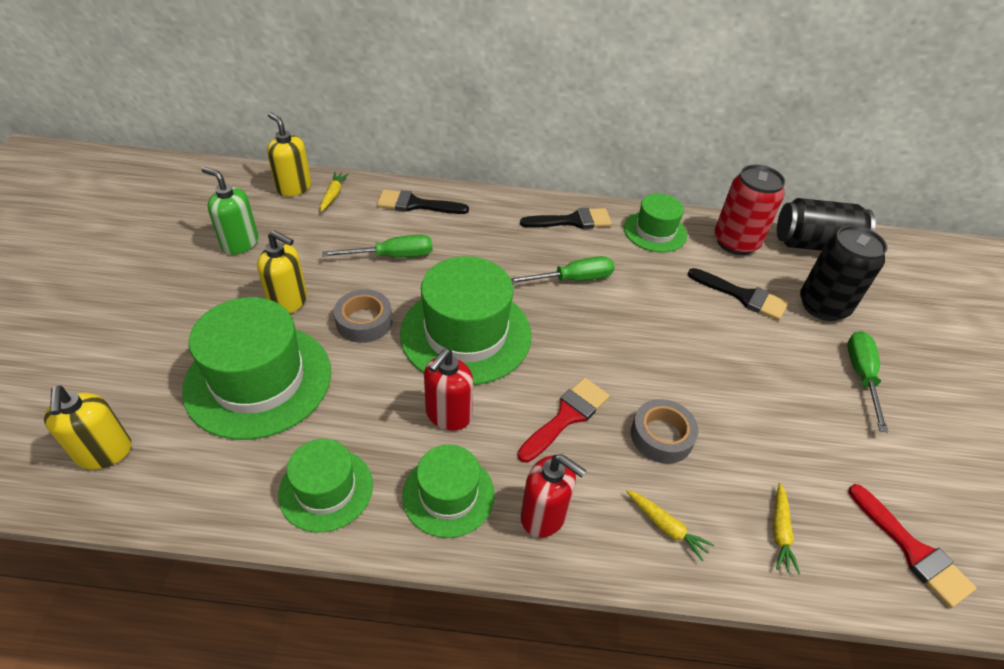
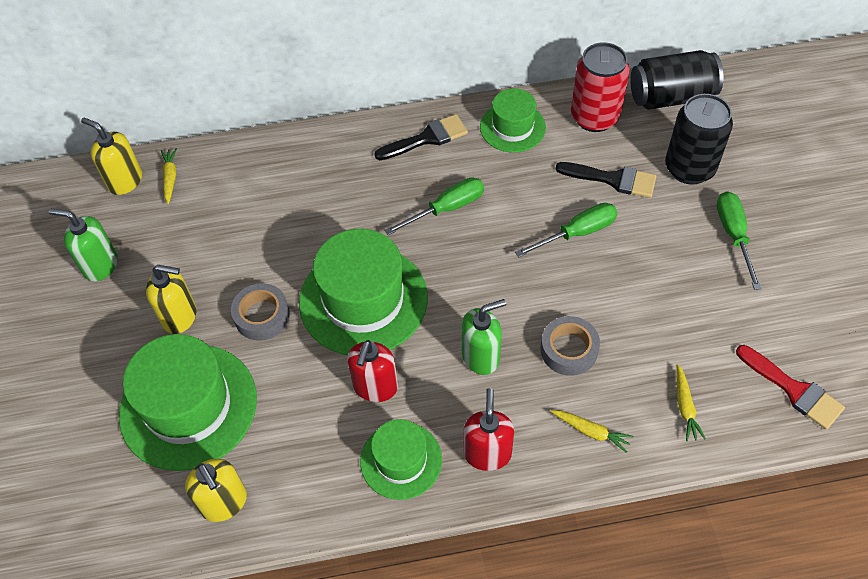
camera: 10 degrees left, 10 degrees up
(104, 453) = (83, 517): yellow soap dispenser -> yellow soap dispenser (224, 503)
(326, 489) = (294, 488): green hat -> none
(392, 256) = (261, 234): green screwdriver -> green screwdriver (577, 233)
(416, 204) = (261, 165): black brush -> none
(544, 515) = (487, 453): red soap dispenser -> red soap dispenser turned 105 degrees counterclockwise
(566, 417) = (481, 356): red brush -> green soap dispenser

